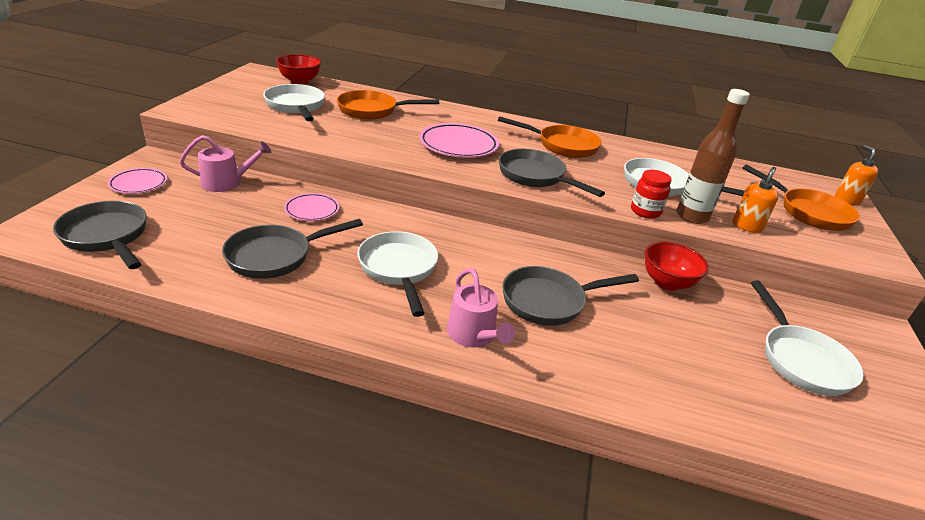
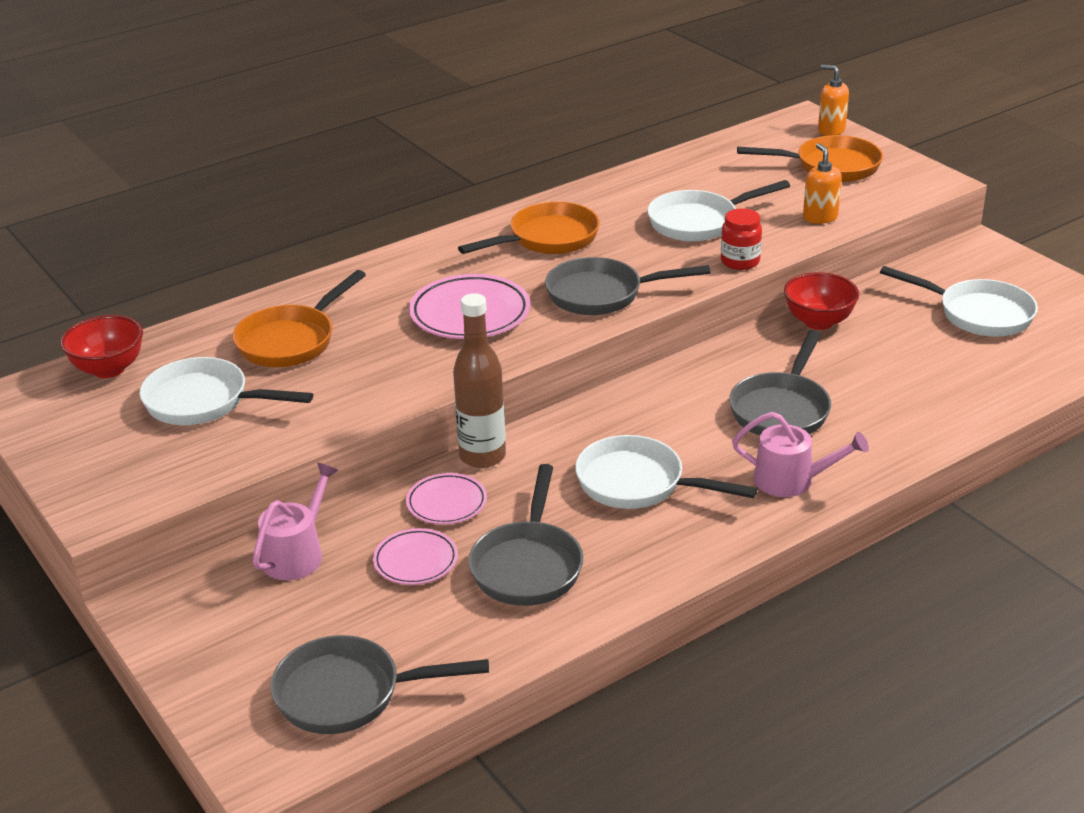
camera: 45 degrees left, 0 degrees up
(138, 184) = (218, 636): pink plate -> pink plate (416, 561)
(692, 217) = (775, 239): brown bottle -> brown bottle (482, 456)

